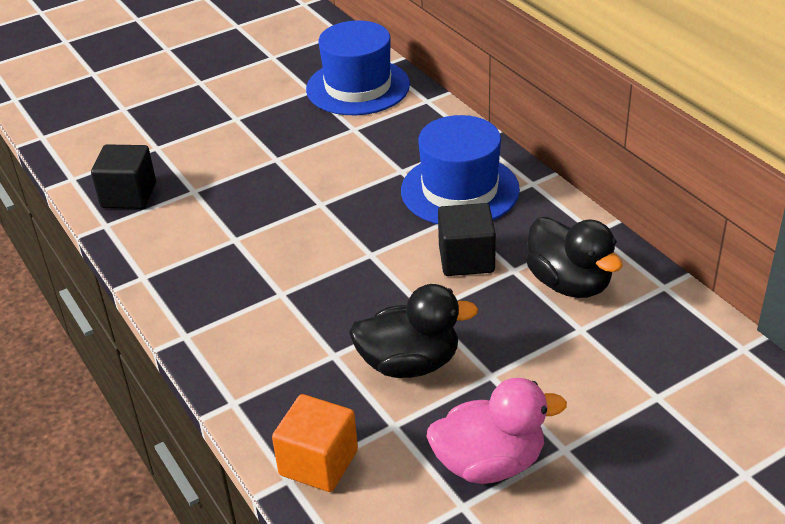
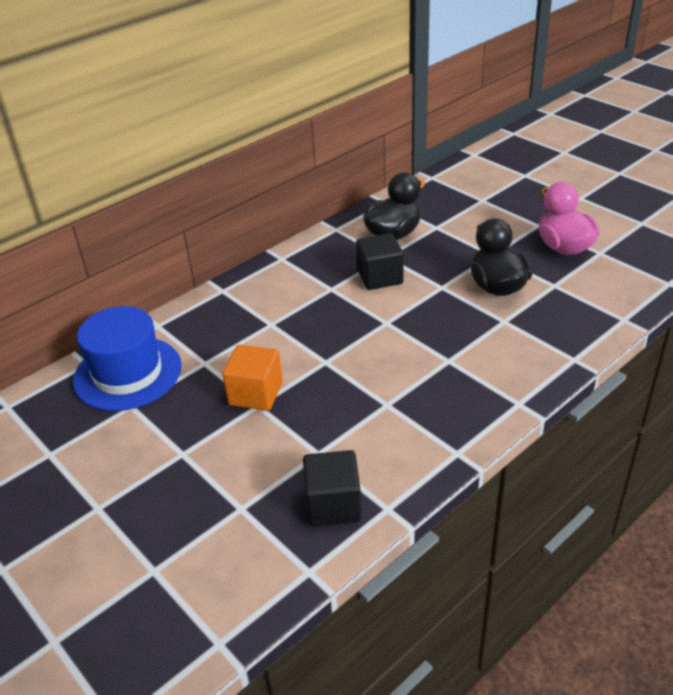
camera: 100 degrees left, 0 degrees up
(318, 462) = (603, 309): orange cube -> orange cube (255, 394)
(460, 190) = (295, 290): blue hat -> none

